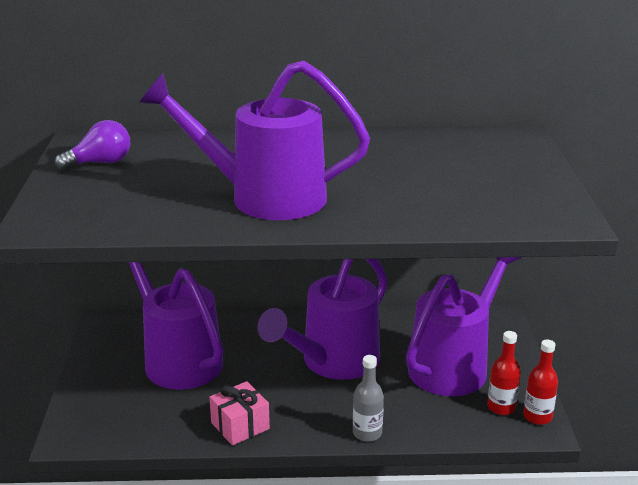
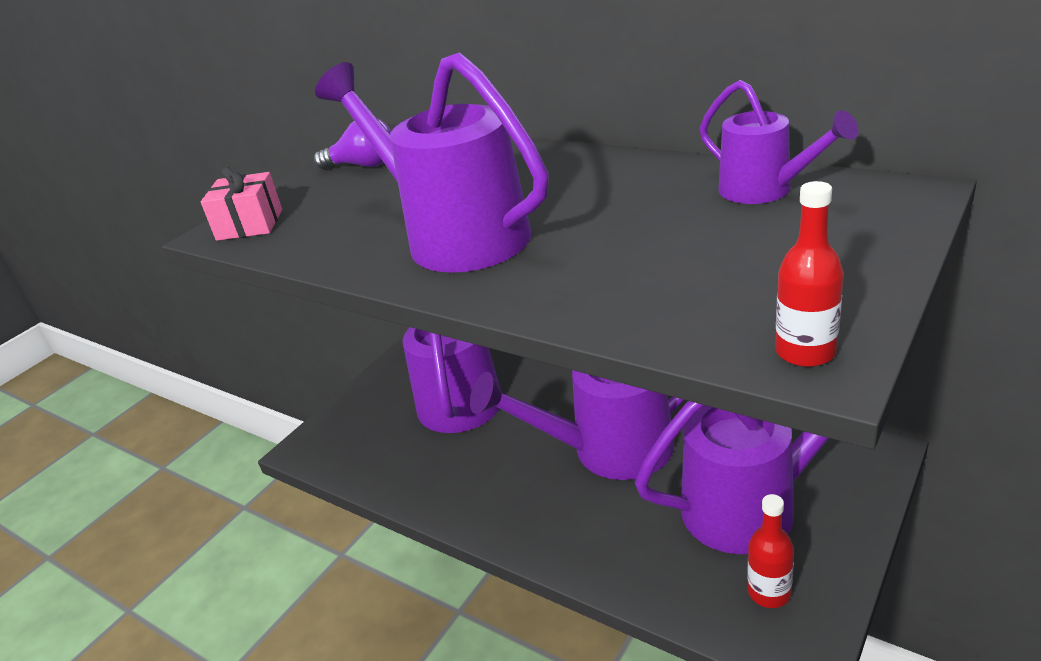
camera: 40 degrees right, 5 degrees up
(240, 426) = (450, 495): pink gift -> pink gift (250, 225)
(367, 433) = (569, 559): grey bottle -> none
(439, 144) = (765, 191): none -> purple watering can
(537, 417) = (811, 629): red bottle -> red bottle (805, 352)

